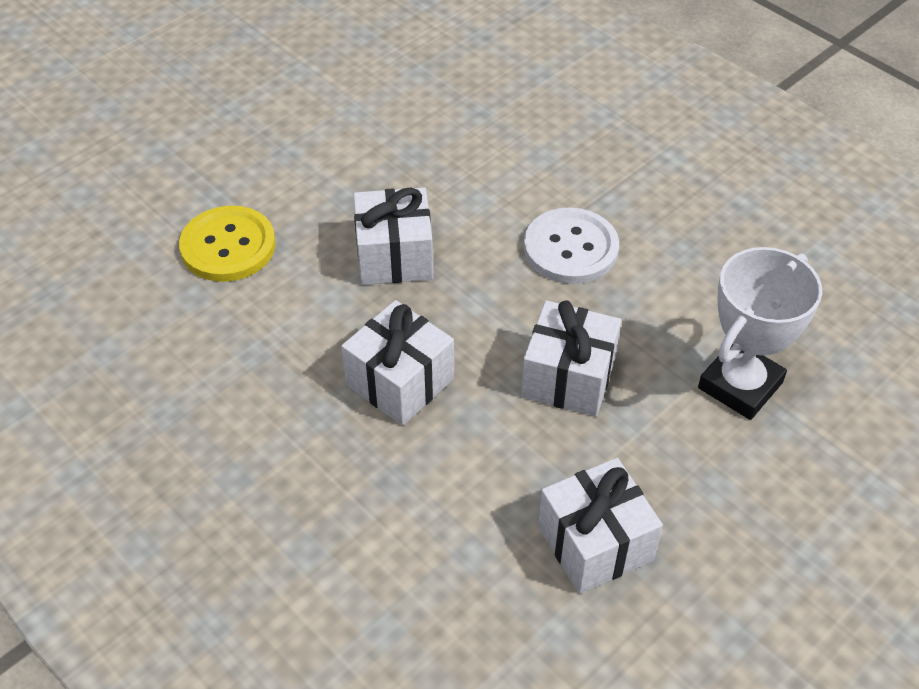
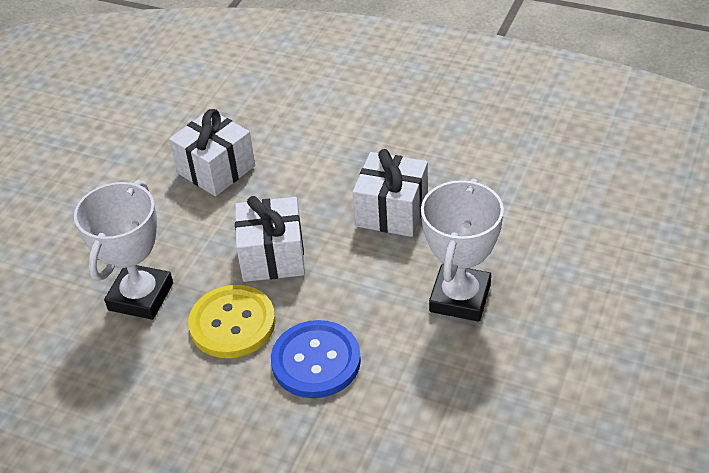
camera: 160 degrees right, 5 degrees down
(228, 246) = (597, 256): yellow button -> yellow button (232, 323)
(394, 256) = (460, 298): white gift -> white trophy
(570, 248) = (316, 361): white button -> blue button

